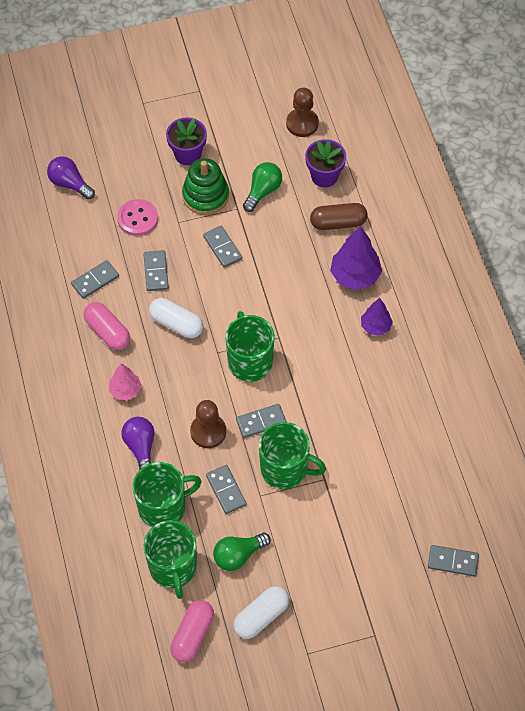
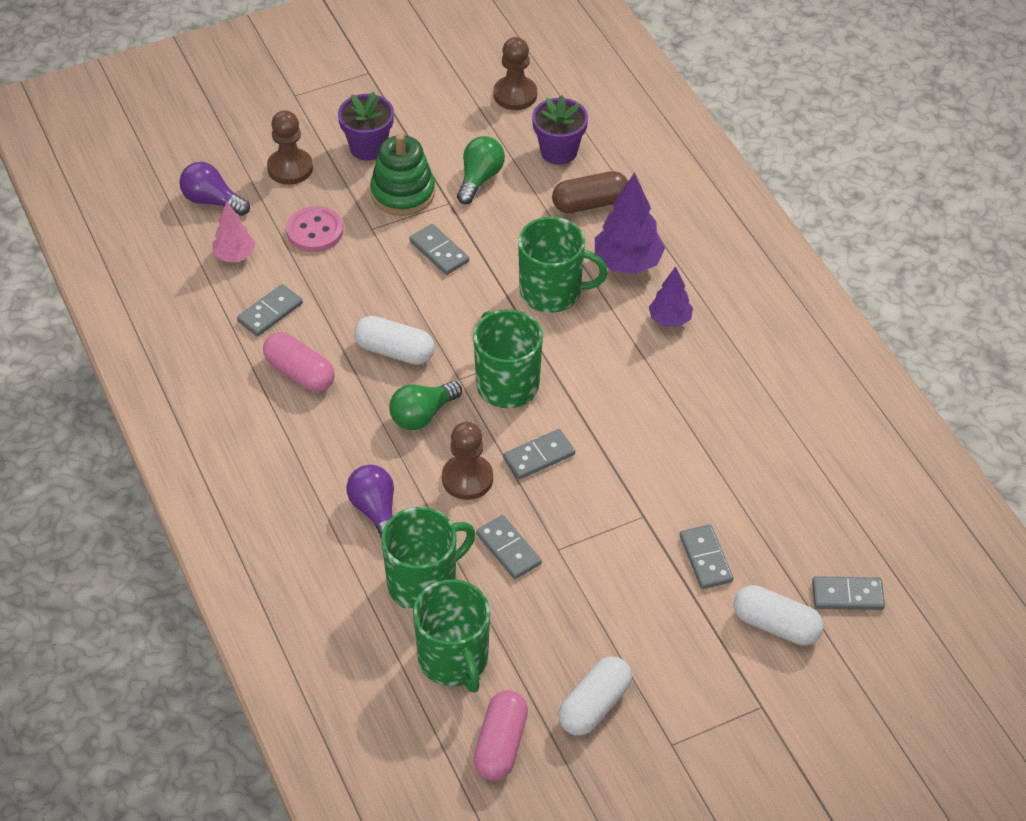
camera: 10 degrees left, 10 degrees down
(125, 390) = (339, 442): pink tree -> pink tree (235, 255)
(129, 164) = (290, 168): none -> brown pawn
(156, 272) = (353, 291): grey domino -> grey domino (705, 559)
(238, 555) = (544, 630): green light bulb -> green light bulb (422, 415)
(285, 469) = (586, 511): green mug -> green mug (552, 292)
(398, 576) = (776, 625): none -> white capsule

